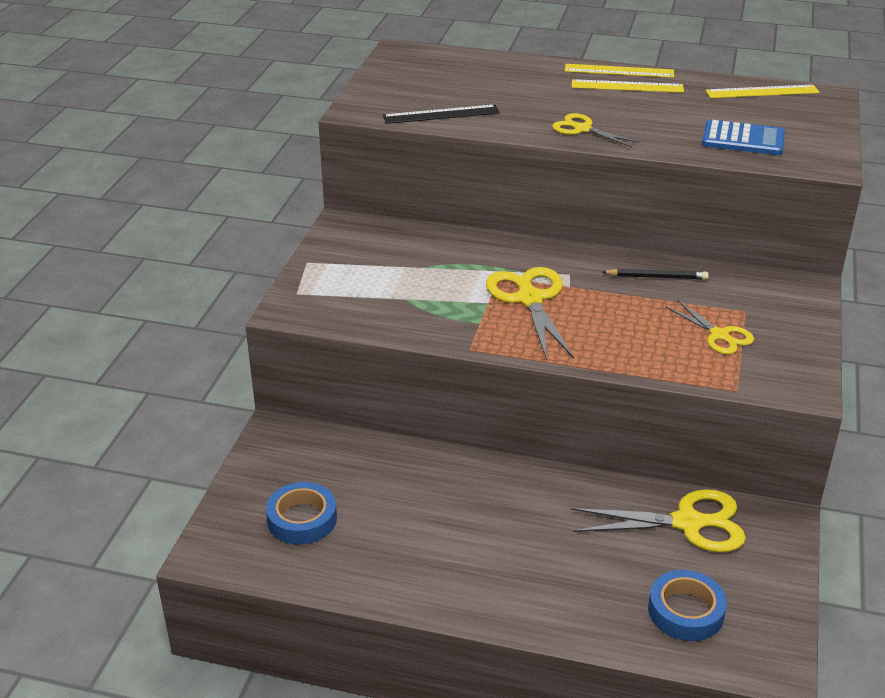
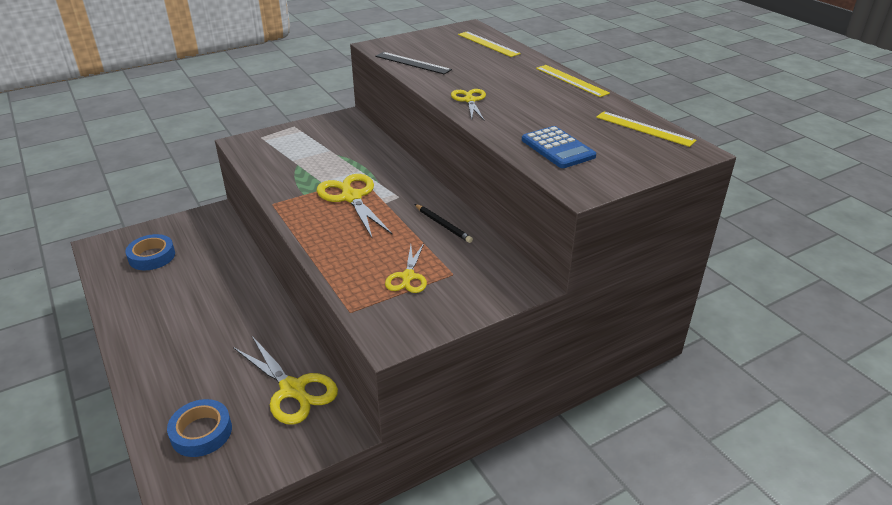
camera: 45 degrees right, 0 degrees up
(530, 299) = (351, 197): yellow scissors -> yellow scissors turned 60 degrees counterclockwise
(627, 86) = (555, 90): yellow ruler -> yellow ruler (488, 44)

